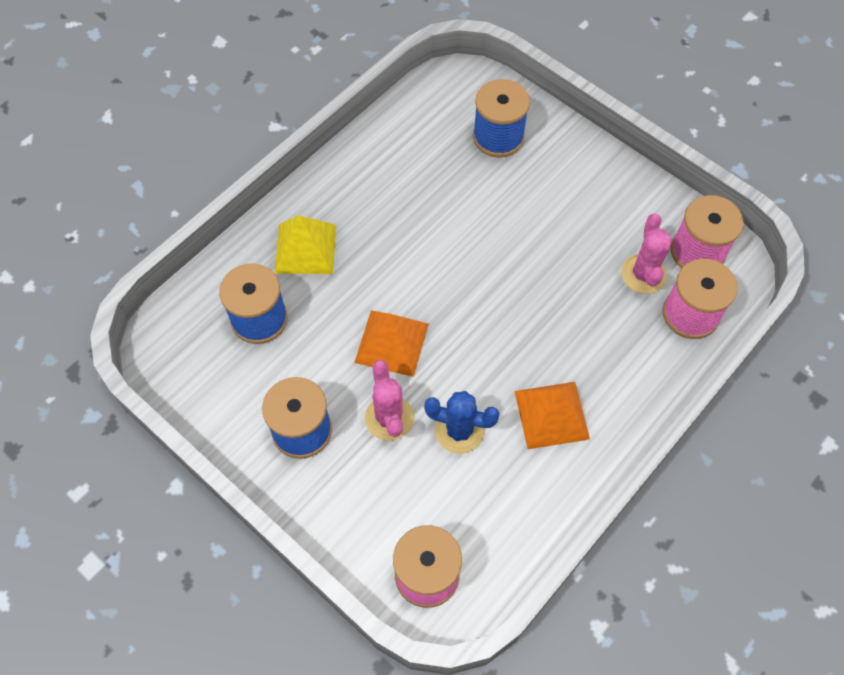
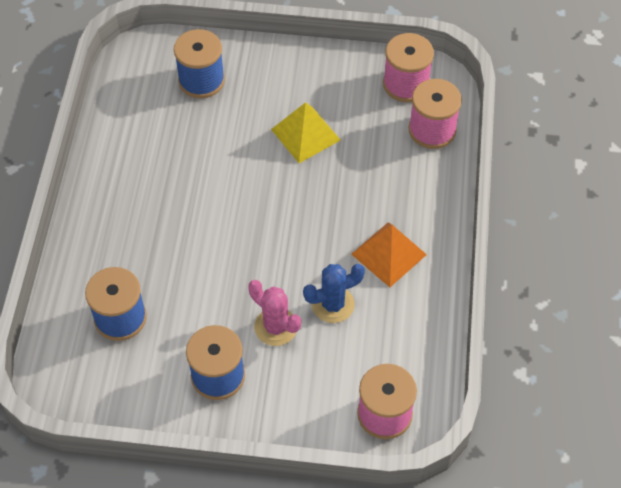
camera: 35 degrees left, 5 degrees down
(305, 248) = (115, 245): yellow pyramid -> yellow pyramid (305, 134)
(391, 342) = (236, 274): orange pyramid -> none
(643, 274) = (380, 121): pink cactus -> none

